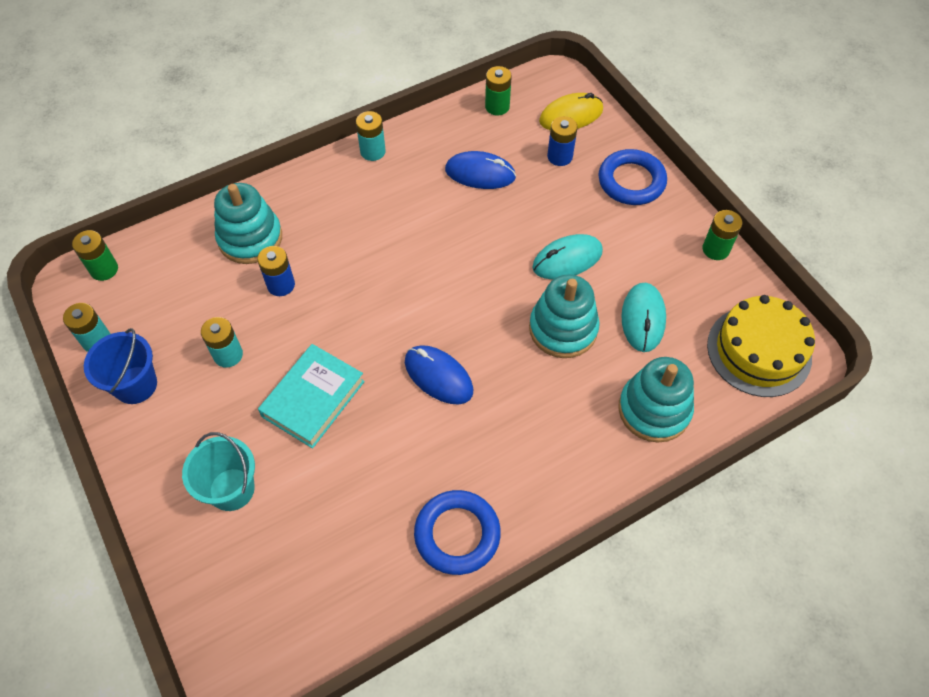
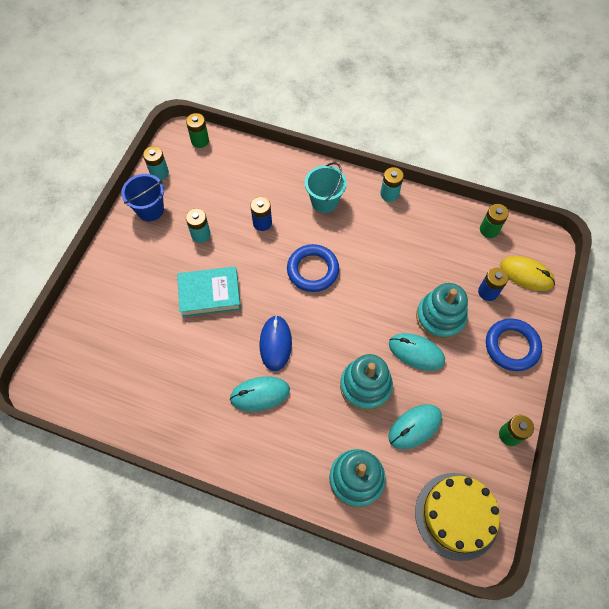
camera: 50 degrees right, 5 degrees up
(232, 489) = (130, 299): turquoise bucket -> turquoise bucket (324, 201)
(250, 238) = (277, 185): turquoise stacking toy -> turquoise stacking toy (440, 317)
(457, 534) = (190, 427): blue ring -> blue ring (312, 270)
(480, 173) = (430, 259): blue mouse -> none
(483, 434) = (260, 394): none -> turquoise mouse

